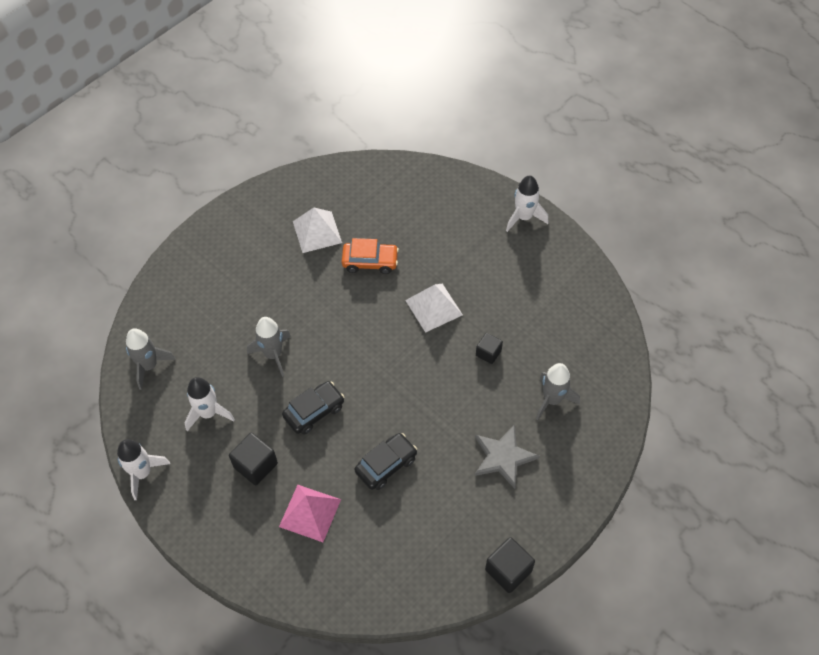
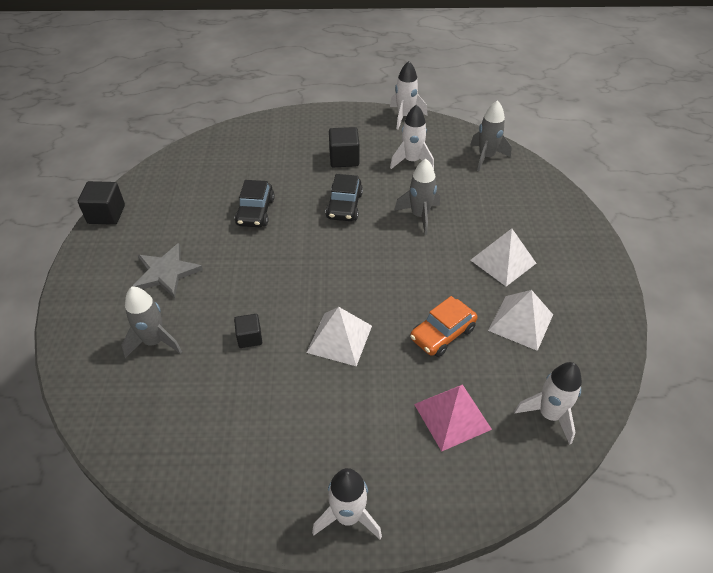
camera: 135 degrees right, 10 degrees down
(270, 274) = (503, 261): none -> white pyramid
(310, 512) = (279, 161): pink pyramid -> pink pyramid (452, 416)
(372, 181) = (549, 415): none -> white rocket

